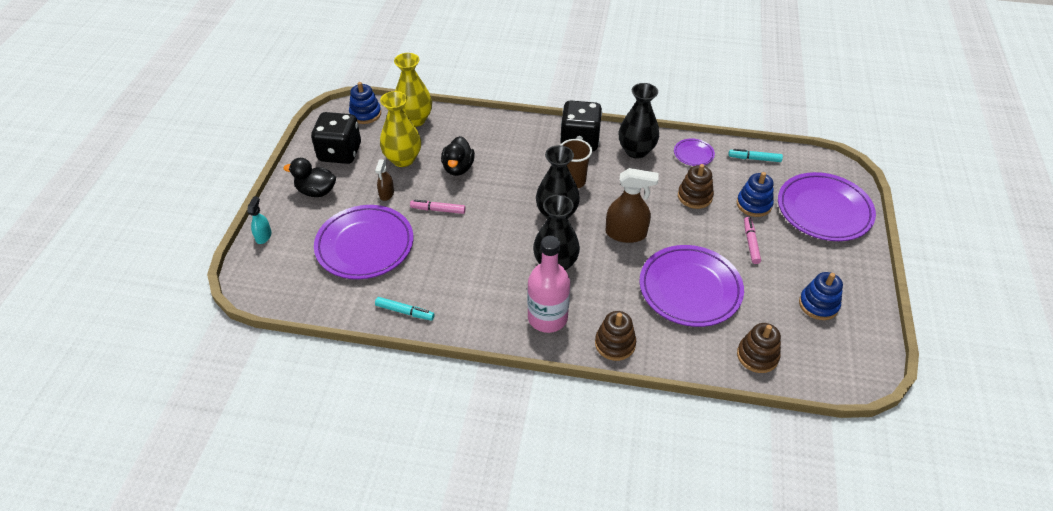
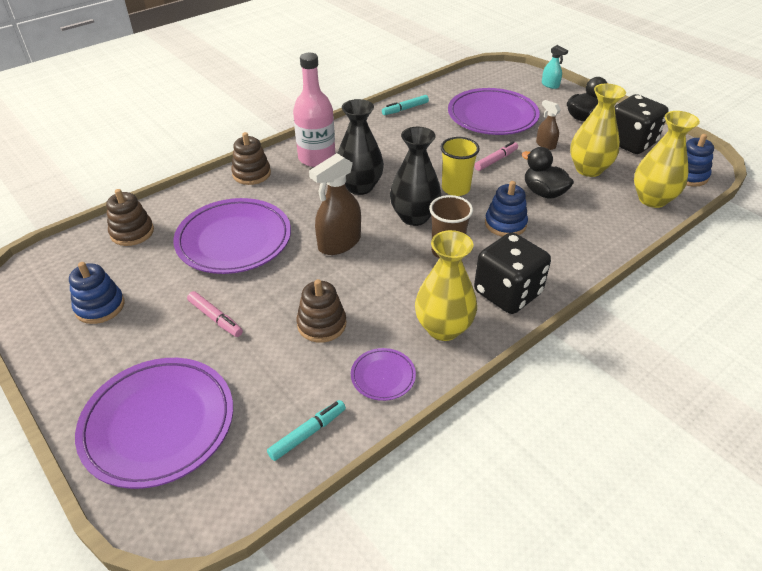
camera: 130 degrees right, 5 degrees down
(500, 212) = (455, 189): none -> yellow cup
(636, 151) = (443, 328): black vase -> yellow vase
(754, 204) = (250, 365): blue stacking toy -> blue stacking toy (505, 224)

